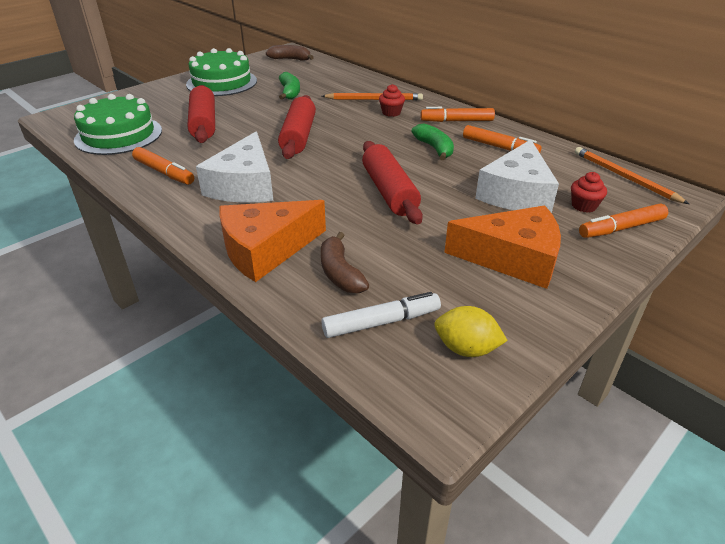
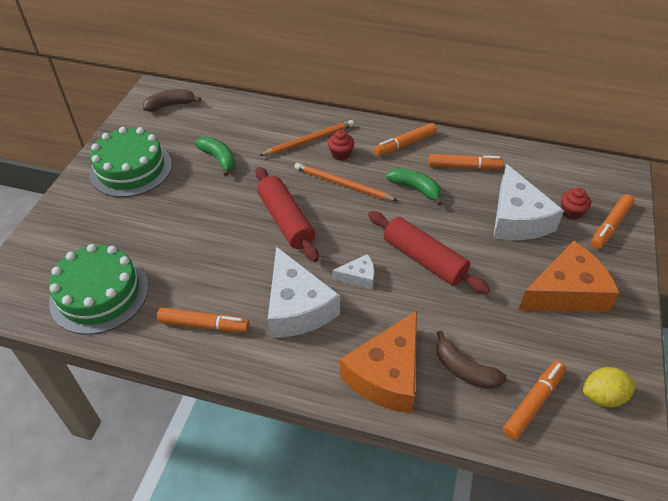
camera: 30 degrees left, 10 degrees up
(203, 123) = (174, 239): red rolling pin -> none
(317, 184) = (358, 277): none -> white cheese
(381, 322) = (533, 403): white marker -> orange marker
(624, 177) = (575, 167): orange pencil -> orange pencil (343, 184)

